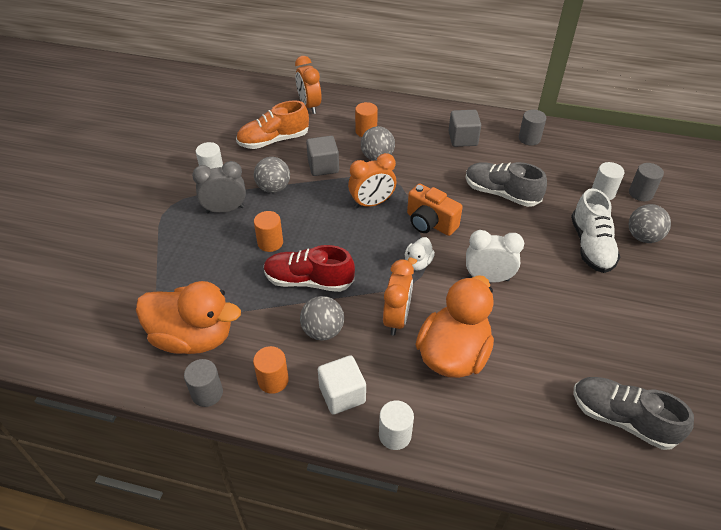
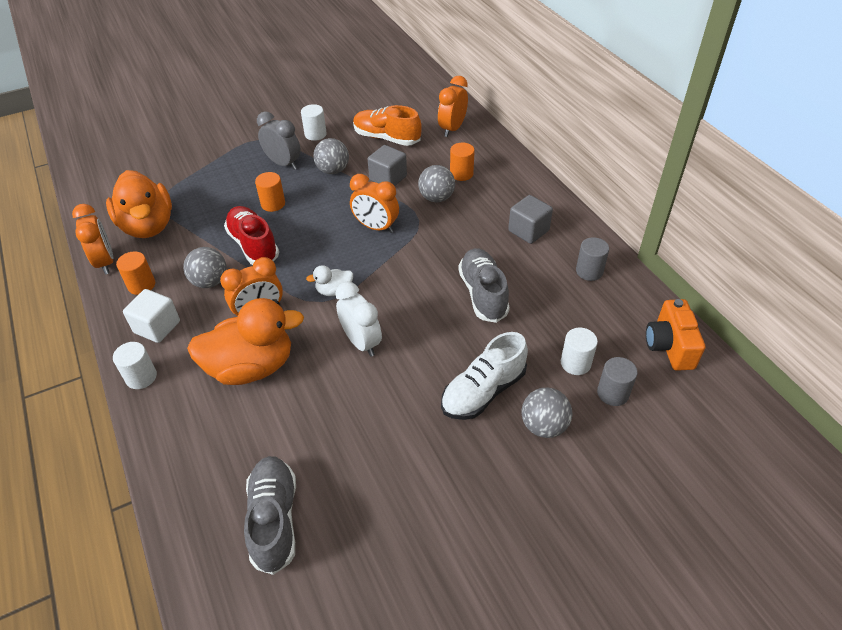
camera: 50 degrees right, 0 degrees up
(207, 393) = (105, 262): grey cylinder -> orange clock
(430, 223) = (390, 272): orange camera -> orange camera (669, 346)

